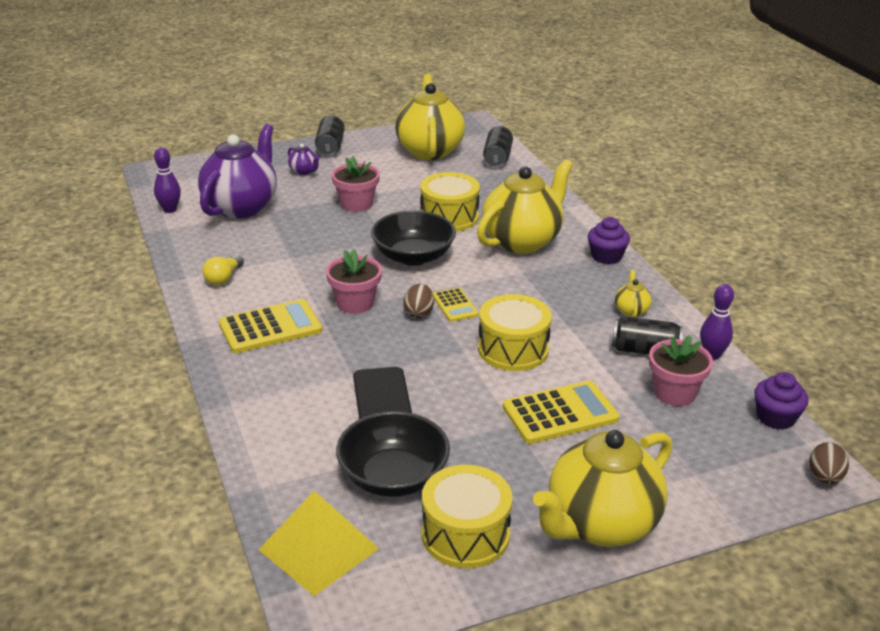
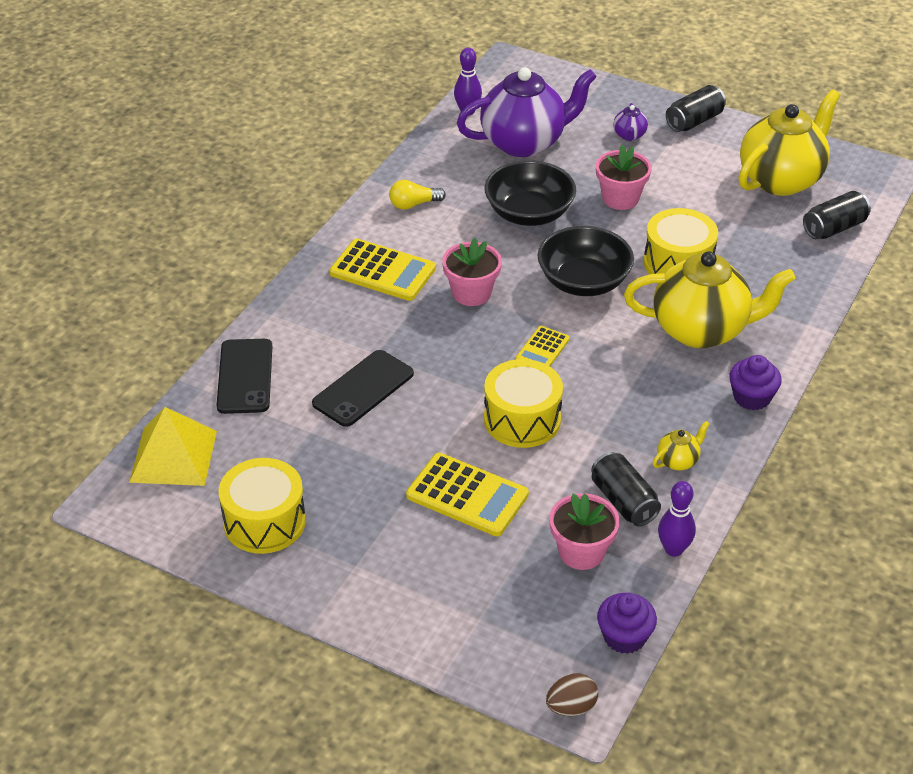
camera: 50 degrees right, 10 degrees up
(281, 456) = (245, 376): none -> black phone
(393, 477) = (285, 447): black bowl -> black bowl (529, 213)
(419, 313) = (504, 336): brown egg -> none
(600, 525) = (354, 591): yellow teapot -> none

